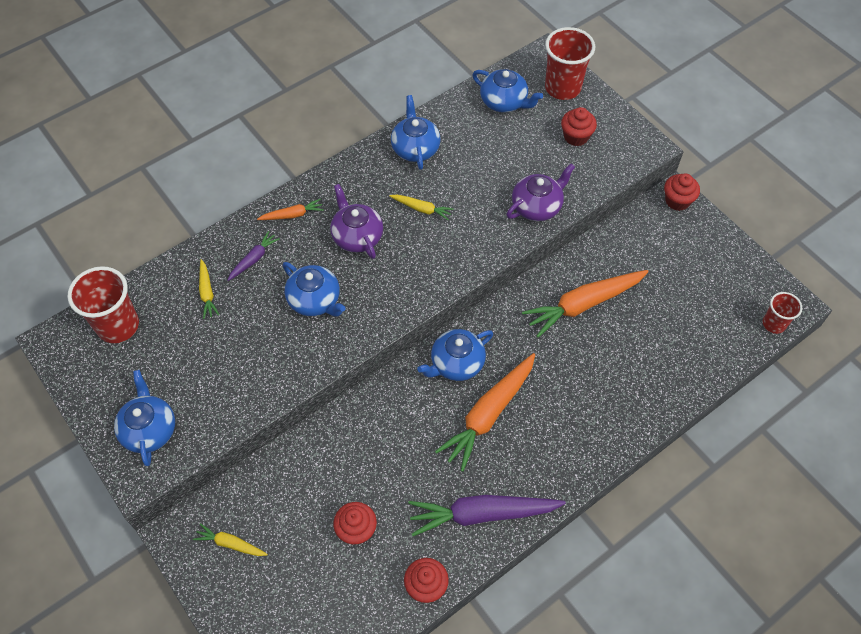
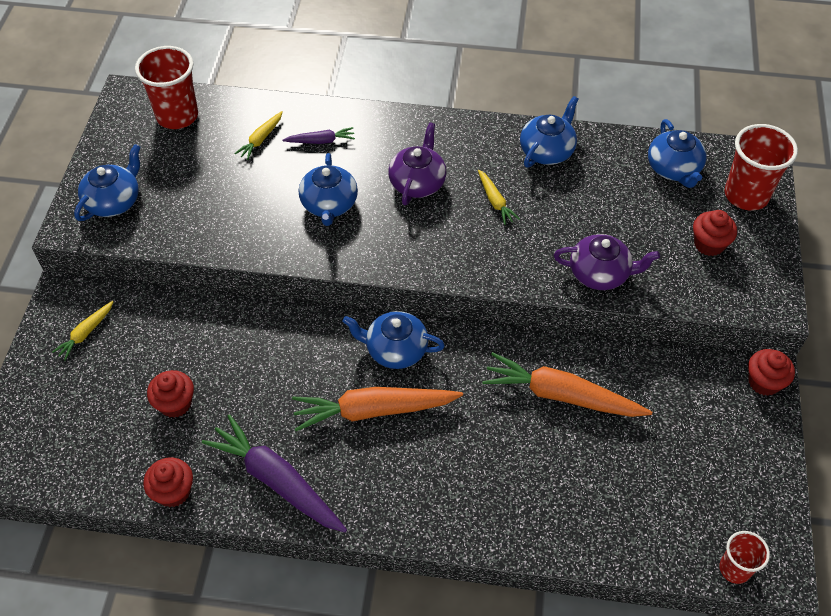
camera: 45 degrees right, 5 degrees down
(230, 543) = (86, 333): yellow carrot -> yellow carrot turned 120 degrees counterclockwise
(292, 215) = (387, 130): orange carrot -> none

